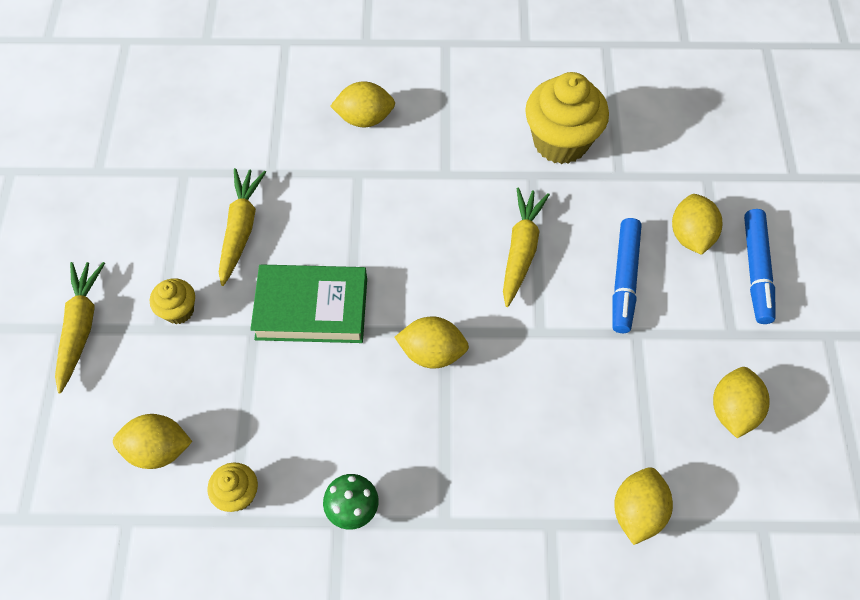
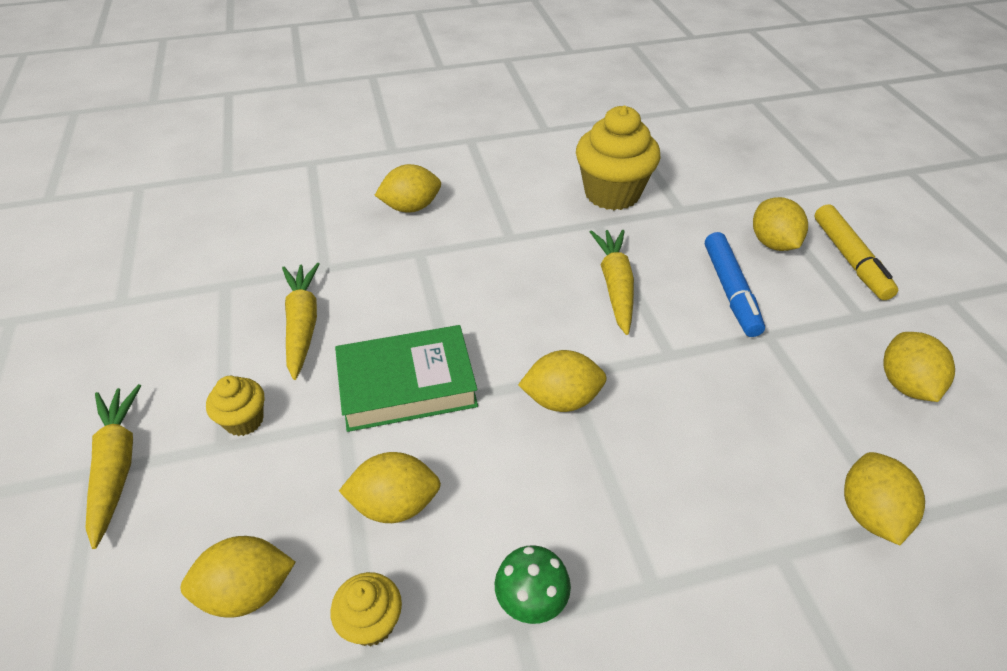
camera: 15 degrees left, 15 degrees down
(276, 410) = (395, 504): none -> yellow lemon
(756, 270) = (849, 259): blue marker -> yellow marker

